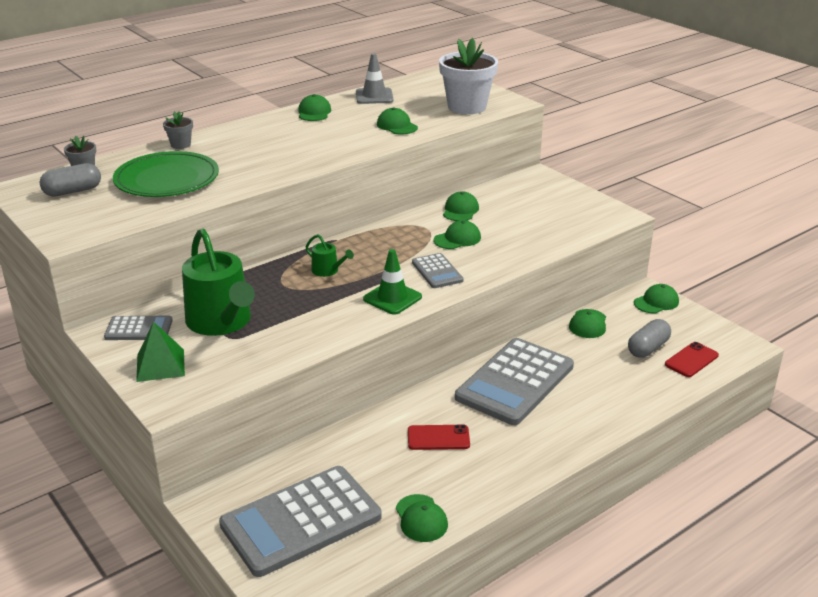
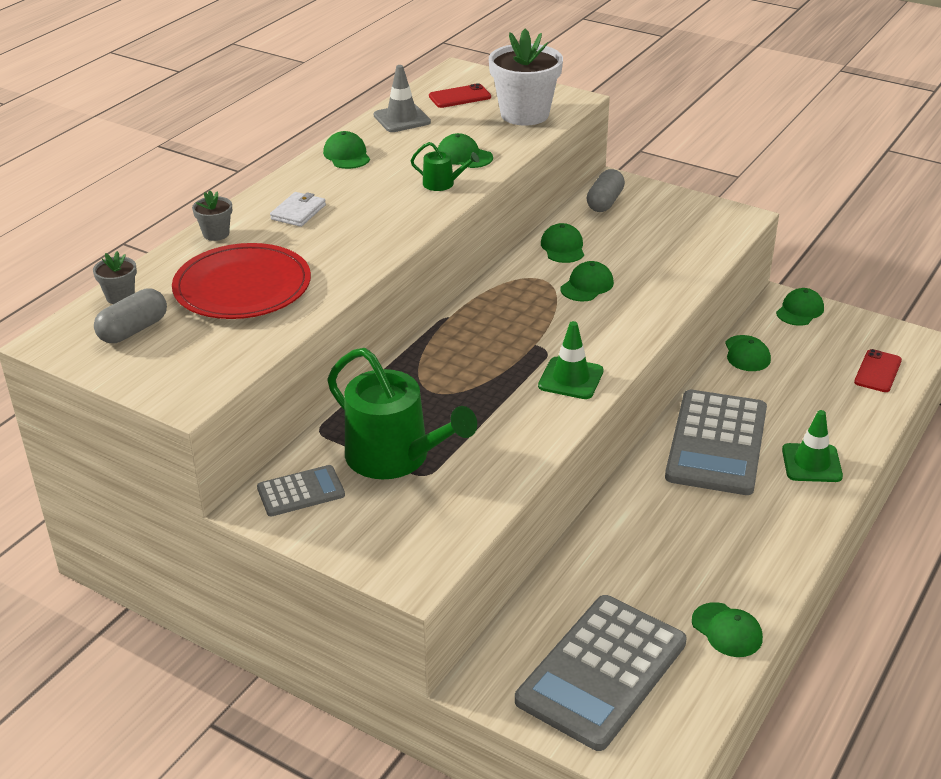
camera: 20 degrees left, 5 degrees up
(160, 365) = (367, 531): green pyramid -> none
(167, 179) = (242, 287): green plate -> red plate
(247, 141) = (298, 212): none -> white wallet
(328, 271) = (469, 360): green watering can -> green watering can (442, 184)
(437, 271) = (595, 333): grey calculator -> none
(438, 438) = (681, 531): red phone -> red phone (460, 97)
(583, 414) = (811, 463): none -> green traffic cone
(648, 348) = (826, 368): grey capsule -> grey capsule (605, 202)

